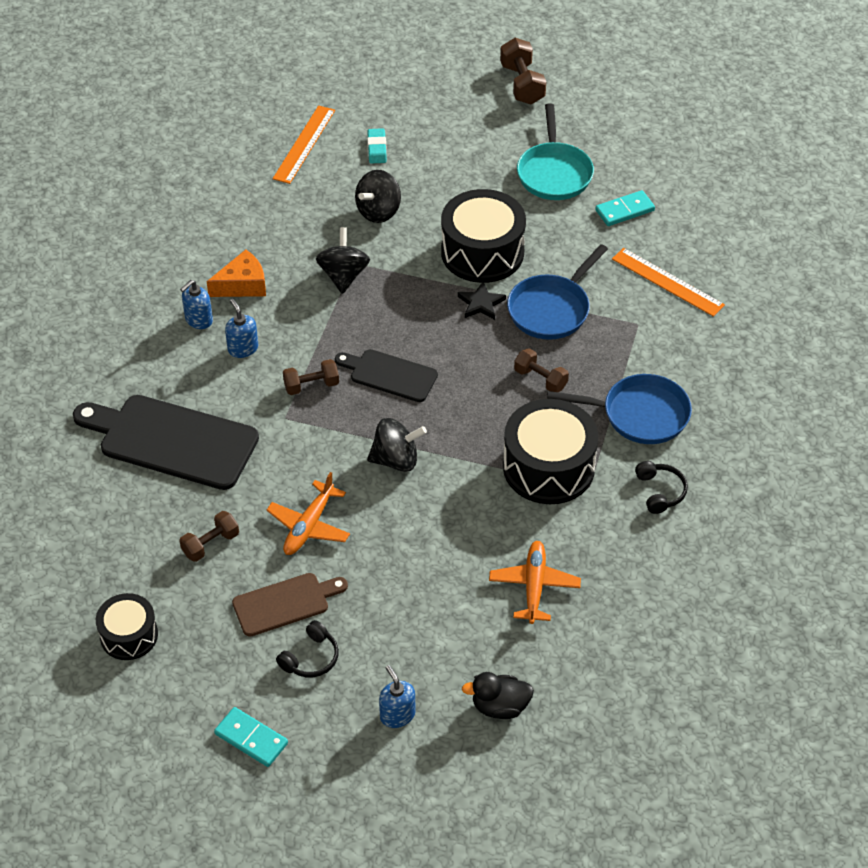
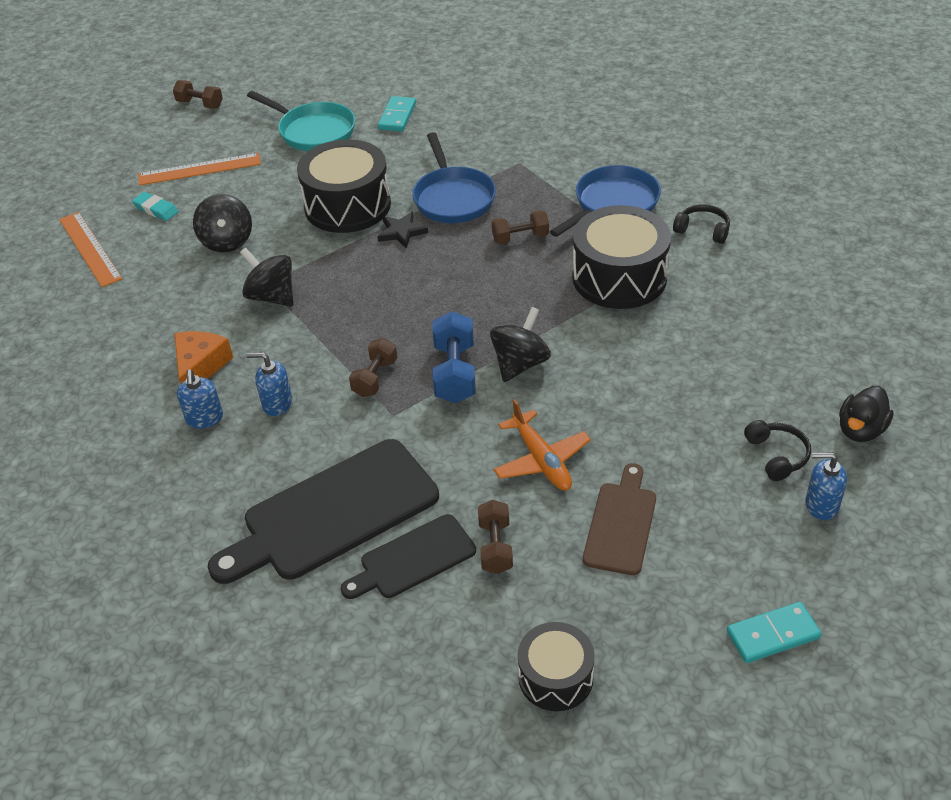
camera: 50 degrees left, 5 degrees down
(311, 658) = (704, 536): black headphones -> black headphones (777, 455)
(354, 427) = (455, 373): none -> blue dumbbell
(389, 375) = (418, 322): black cutting board -> black cutting board (413, 559)
(522, 84) = (200, 104): brown dumbbell -> brown dumbbell, size x0.67
(534, 586) = (741, 345): orange plane -> none
(667, 282) = (494, 129): orange ruler -> orange ruler (199, 169)

